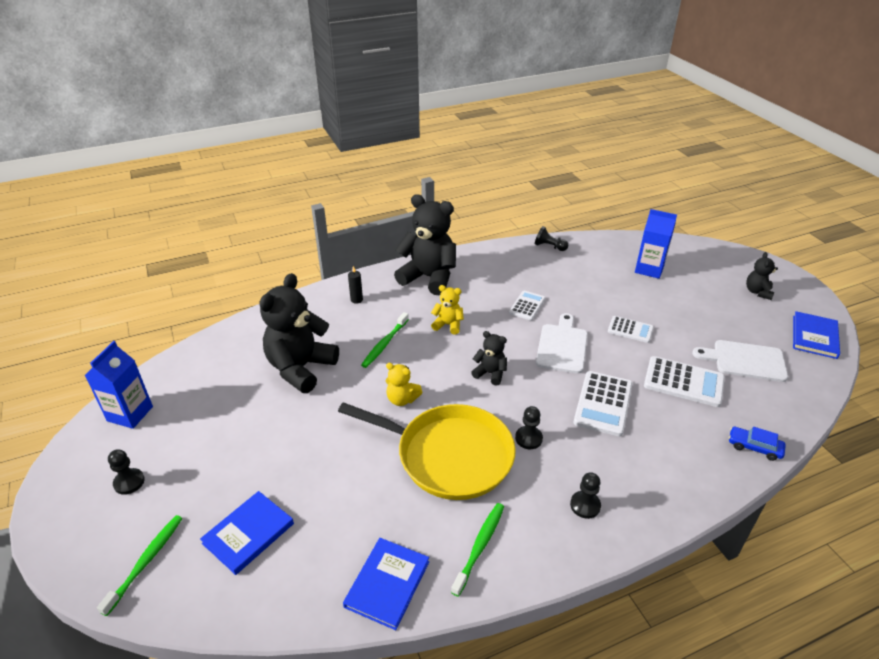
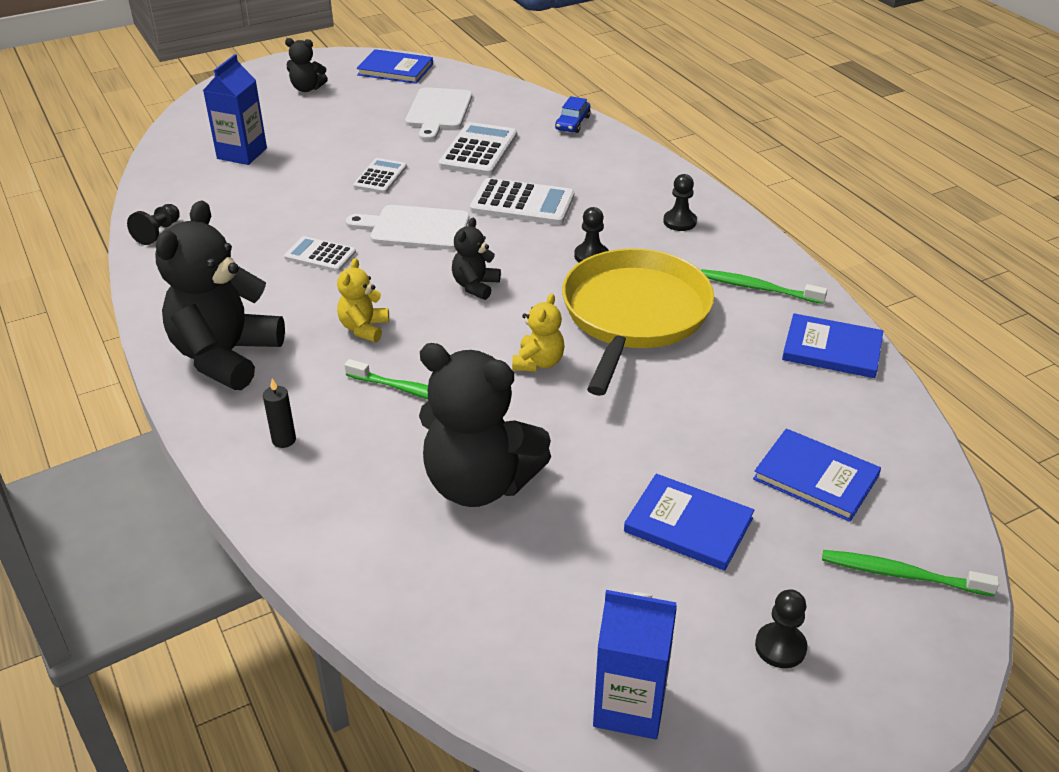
camera: 95 degrees left, 0 degrees up
(234, 455) = (688, 525): none -> blue book

